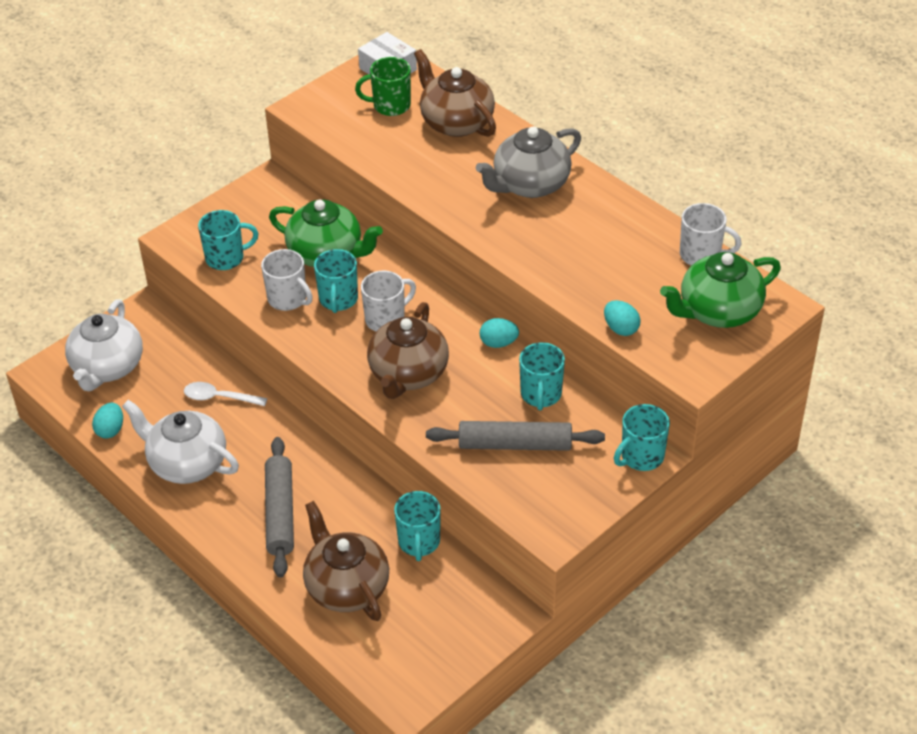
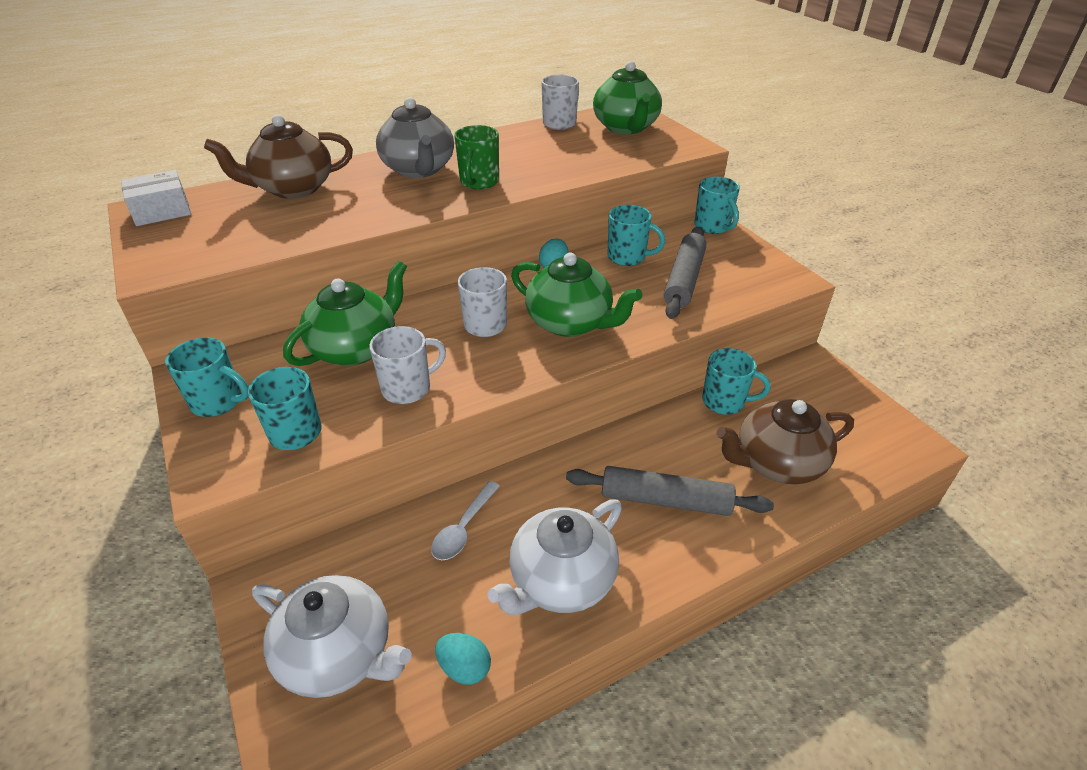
camera: 75 degrees left, 5 degrees down
(338, 299) = (434, 351): turquoise mug -> turquoise mug (218, 402)
(390, 106) = (223, 217): green mug -> green mug (479, 182)
(408, 374) = (570, 323): brown teapot -> green teapot
(621, 328) = (628, 162): turquoise egg -> none

